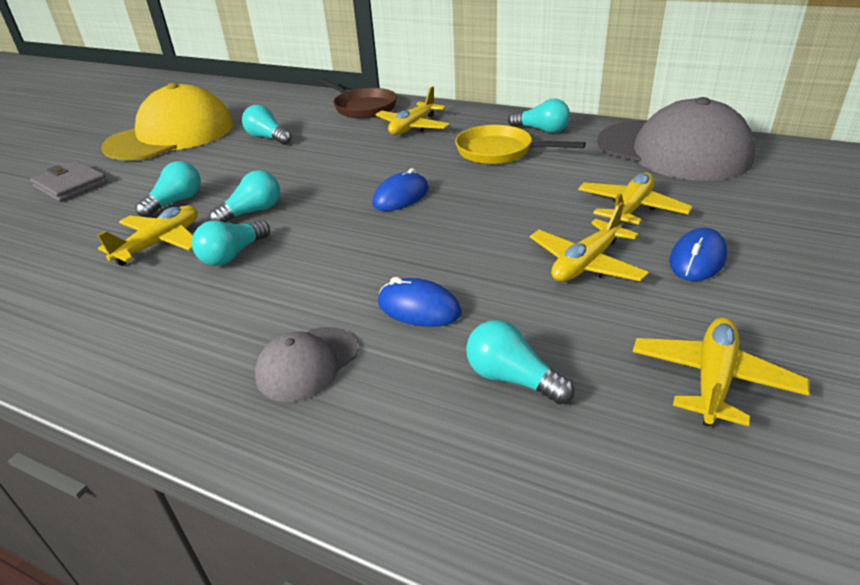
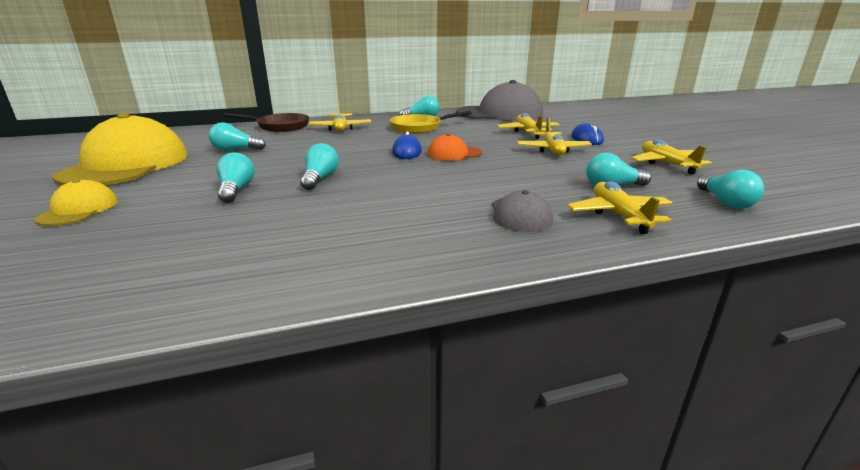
camera: 45 degrees left, 10 degrees down
(70, 185) = (79, 210): grey wallet -> yellow cap
(160, 243) = (280, 209): yellow plane -> yellow plane (618, 215)
(233, 255) = (358, 197): turquoise light bulb -> turquoise light bulb (725, 202)
(419, 308) = (521, 181): blue mouse -> none
(444, 220) = (454, 154): none -> orange cap

